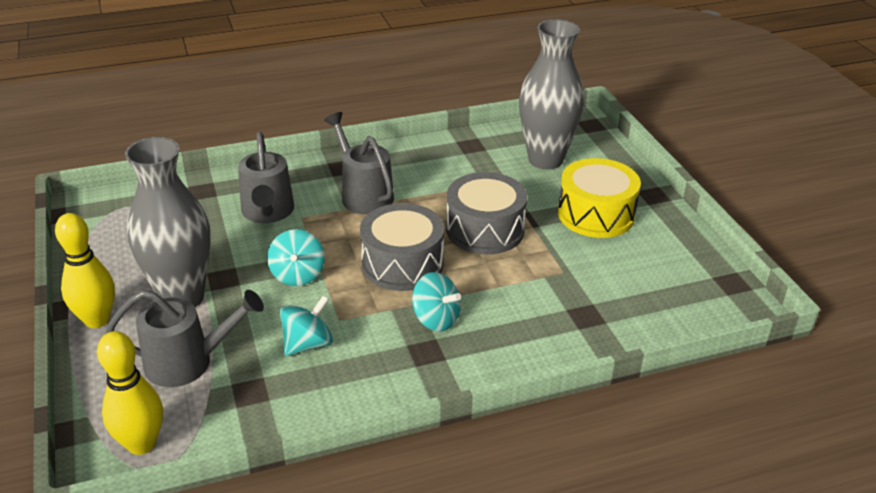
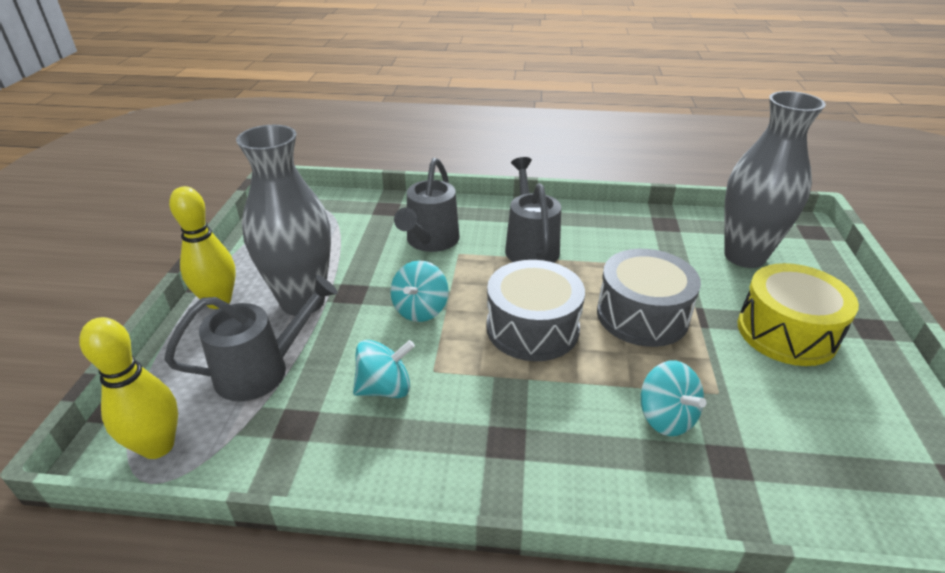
camera: 25 degrees right, 0 degrees up
(189, 362) = (263, 370): grey watering can -> grey watering can turned 45 degrees counterclockwise
(436, 319) = (537, 404): turquoise spinning top -> turquoise spinning top (666, 417)

